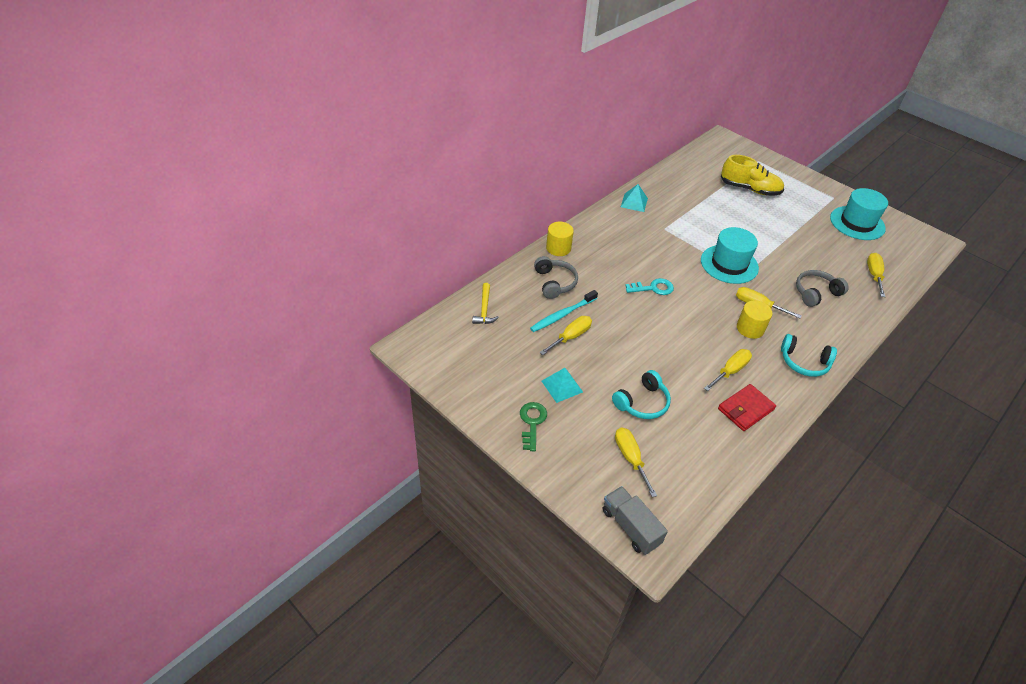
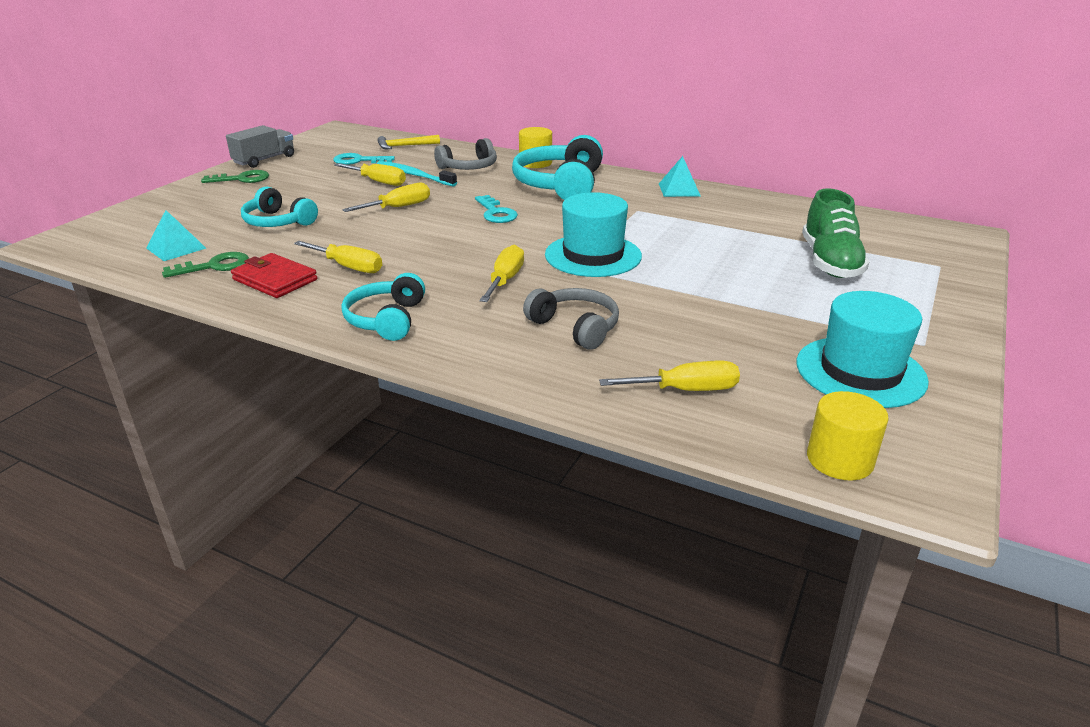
camera: 75 degrees right, 15 degrees down
(512, 342) = (358, 161): none -> turquoise key
(562, 386) = (297, 185): turquoise pyramid -> turquoise pyramid (176, 248)
(609, 248) = (560, 185): none -> turquoise headphones
(630, 458) = (190, 222): yellow screwdriver -> yellow screwdriver (399, 207)
(630, 527) = (93, 229): grey truck -> grey truck (264, 160)
(719, 441) = (215, 266): none -> green key
(749, 189) = (830, 262): yellow shoe -> green shoe
(750, 328) = (446, 276): yellow cylinder -> yellow cylinder (839, 460)

